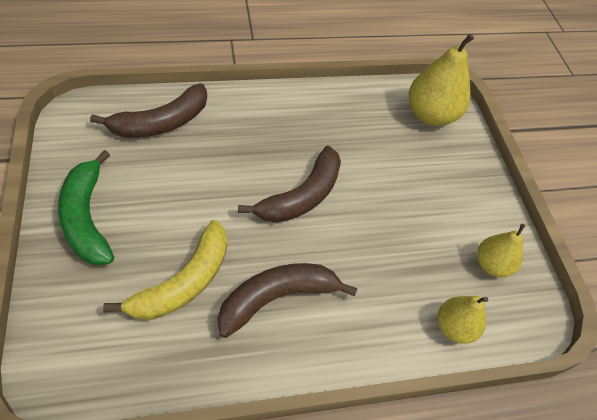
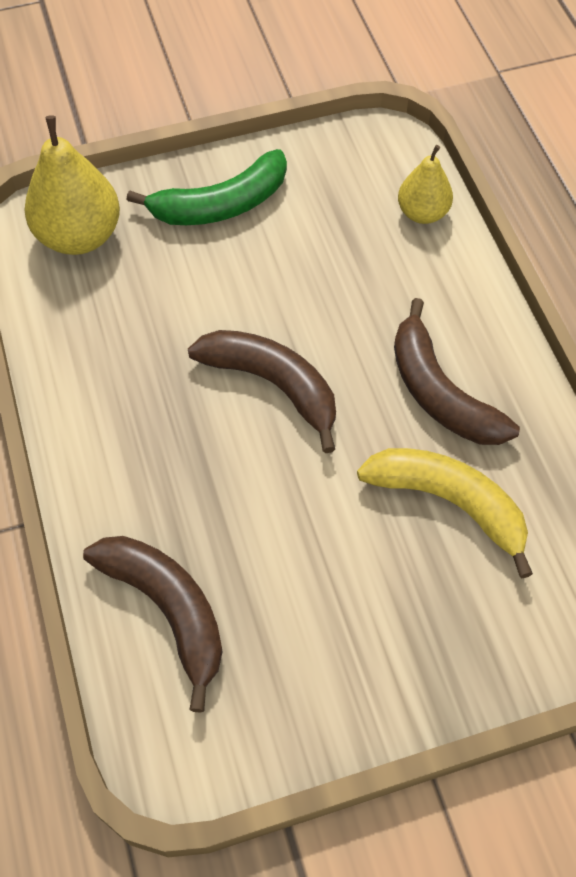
camera: 90 degrees left, 5 degrees up
(87, 218) = (384, 661): green banana -> green banana (221, 205)
(491, 265) = (328, 175): yellow pear -> none

